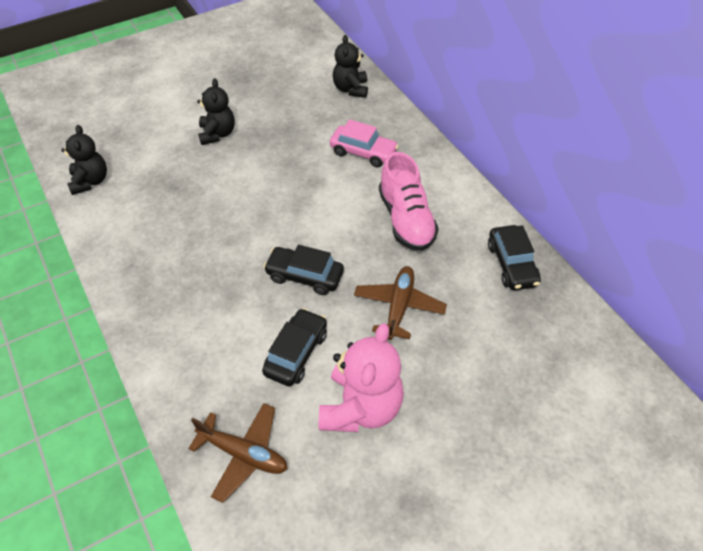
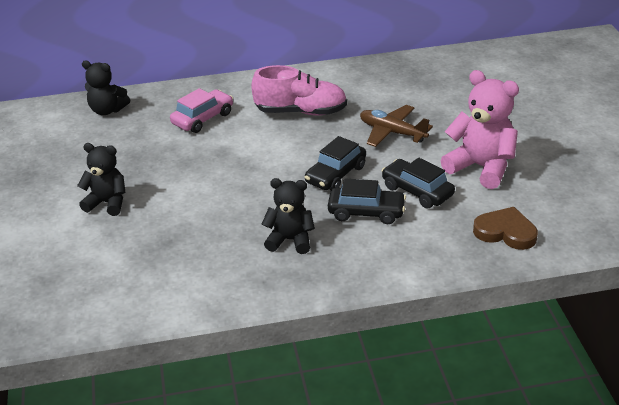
camera: 70 degrees left, 15 degrees down
(90, 181) = (115, 305): black teddy bear -> black teddy bear (290, 240)
(243, 454) = (505, 232): brown plane -> brown heart
(512, 264) = (375, 74): black car -> black car (366, 212)

